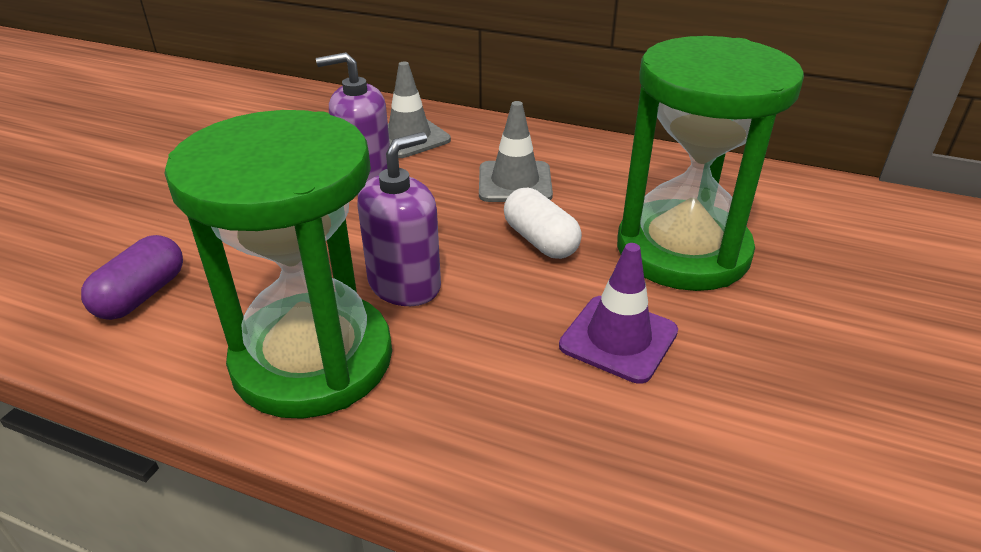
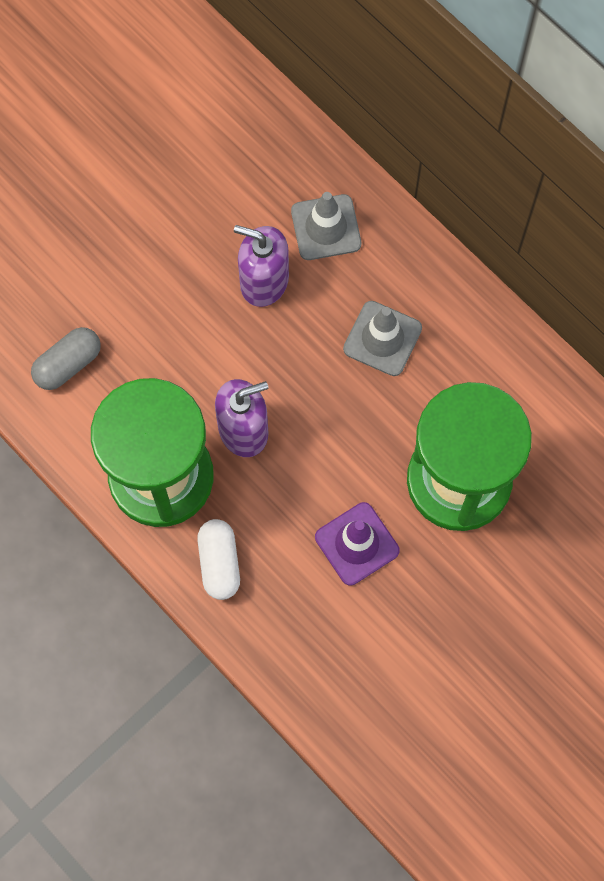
camera: 25 degrees right, 35 degrees up
(141, 295) = (68, 364): purple capsule -> grey capsule
(540, 241) = (361, 423): white capsule -> white capsule (219, 563)

